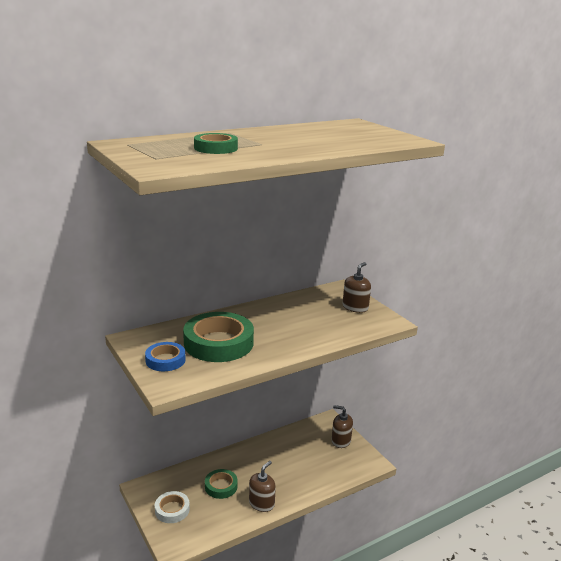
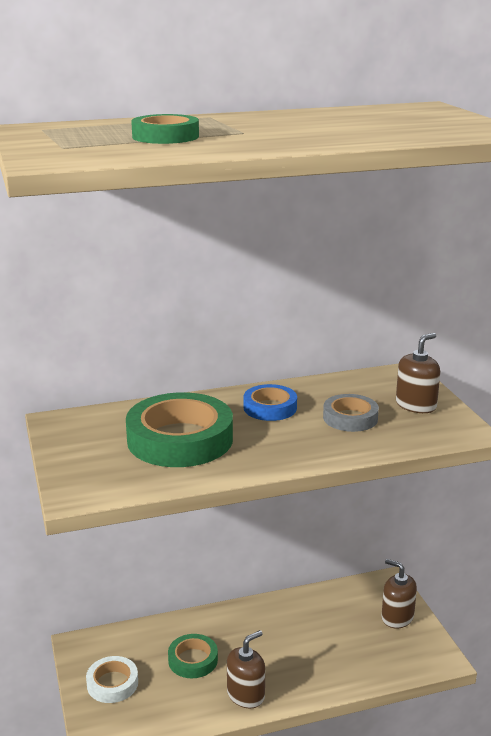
camera: 15 degrees right, 0 degrees up
(165, 360) = (92, 456): blue tape -> blue tape (270, 408)
(319, 319) = (350, 418): none -> grey tape

